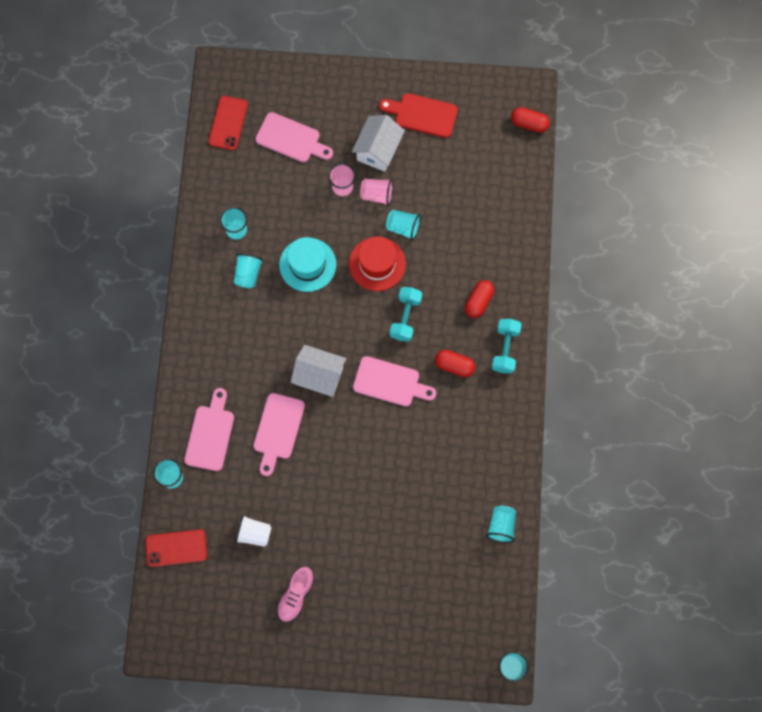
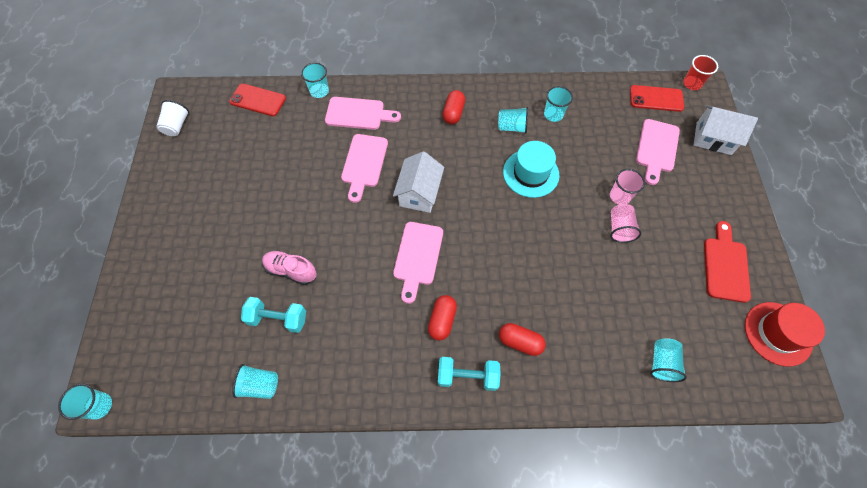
camera: 85 degrees right, 10 degrees down
(176, 548) = (258, 100): red phone -> red phone turned 60 degrees counterclockwise
(212, 82) = (692, 83): none -> red cup
(254, 533) = (266, 154): white cup -> white cup (177, 126)
(278, 430) = (364, 164): pink cutting board -> pink cutting board turned 90 degrees counterclockwise
(296, 596) = (205, 192): pink shoe -> pink shoe (291, 270)
(377, 264) = (544, 234): red hat -> red hat (777, 333)
(378, 150) = (670, 225): white house -> white house (713, 138)
(403, 227) = (589, 256): turquoise cup -> turquoise cup (662, 363)
(405, 317) = (490, 266): turquoise dumbbell -> turquoise dumbbell (278, 319)
(529, 124) = (758, 387): red capsule -> red capsule (453, 113)

